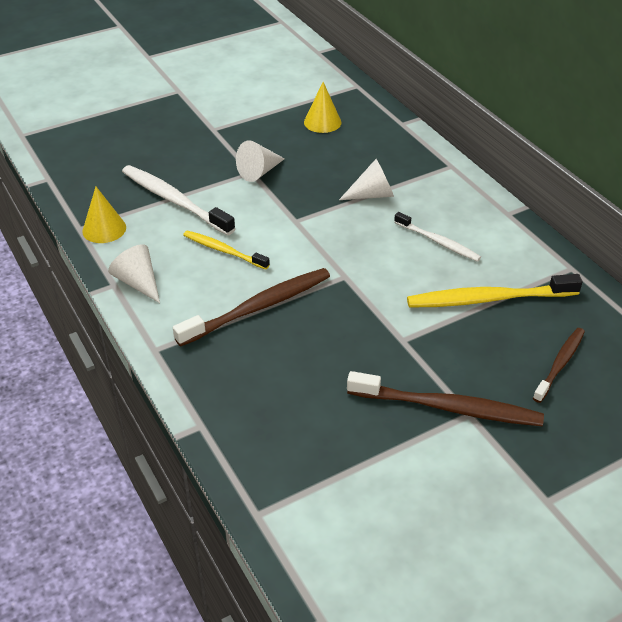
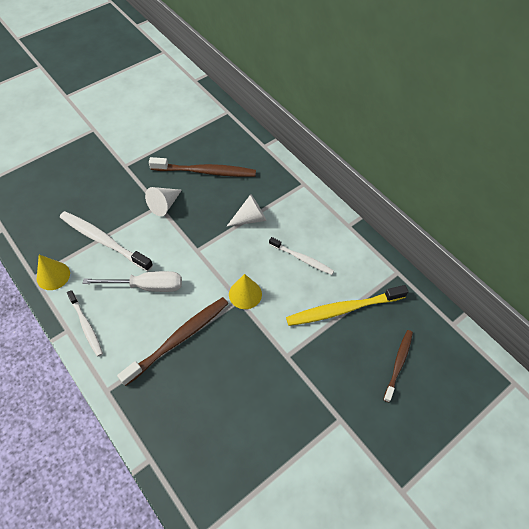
camera: 10 degrees left, 15 degrees up
(138, 282) = (86, 326): white cone -> white toothbrush
(223, 250) = (146, 286): yellow toothbrush -> white screwdriver
(322, 122) = (206, 150): yellow cone -> yellow cone (245, 294)
(448, 408) = (326, 416): brown toothbrush -> brown toothbrush (206, 172)

